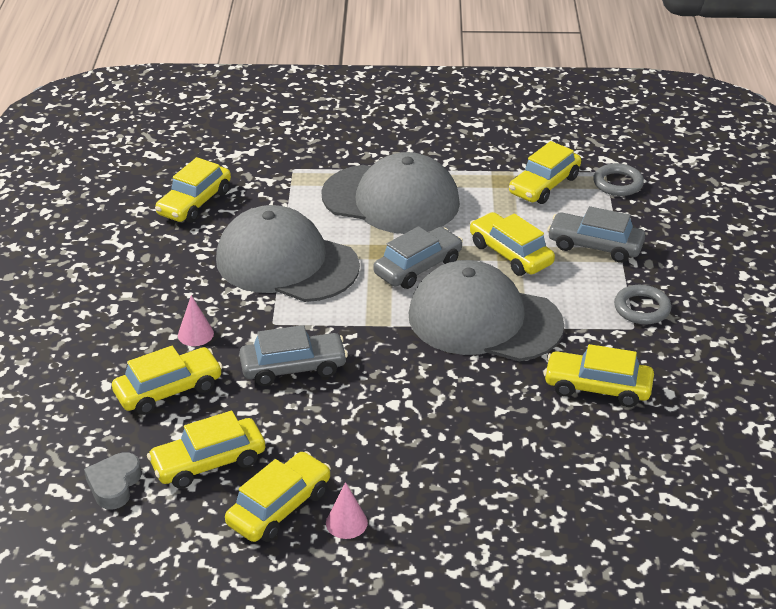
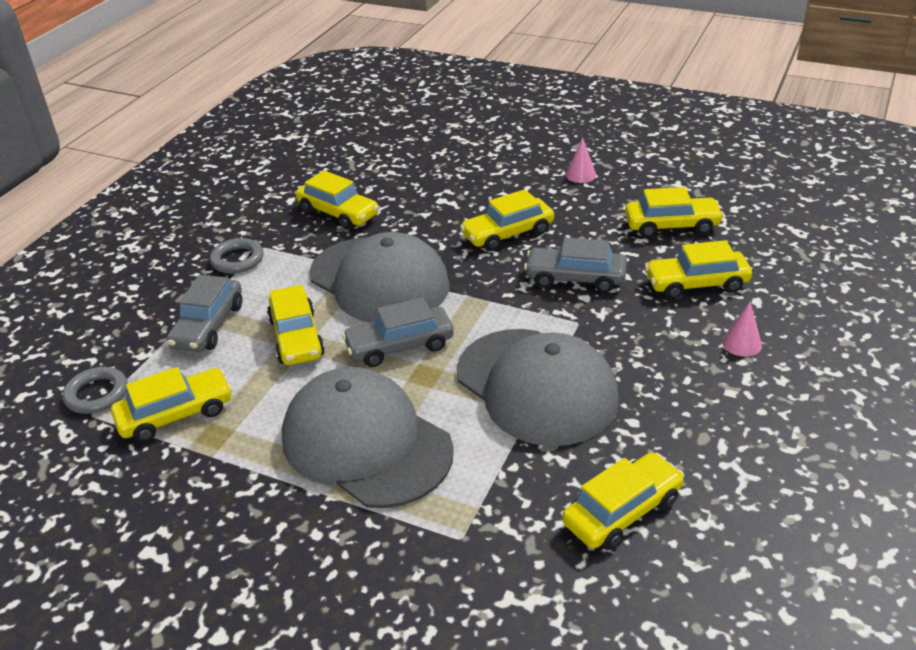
camera: 155 degrees left, 0 degrees up
(114, 485) = (751, 226): grey heart -> none
(195, 334) = (660, 329): pink cone -> pink cone (742, 343)
(279, 507) = (625, 190): yellow car -> yellow car (507, 233)
(595, 246) = (208, 326): grey car -> grey car turned 60 degrees clockwise

